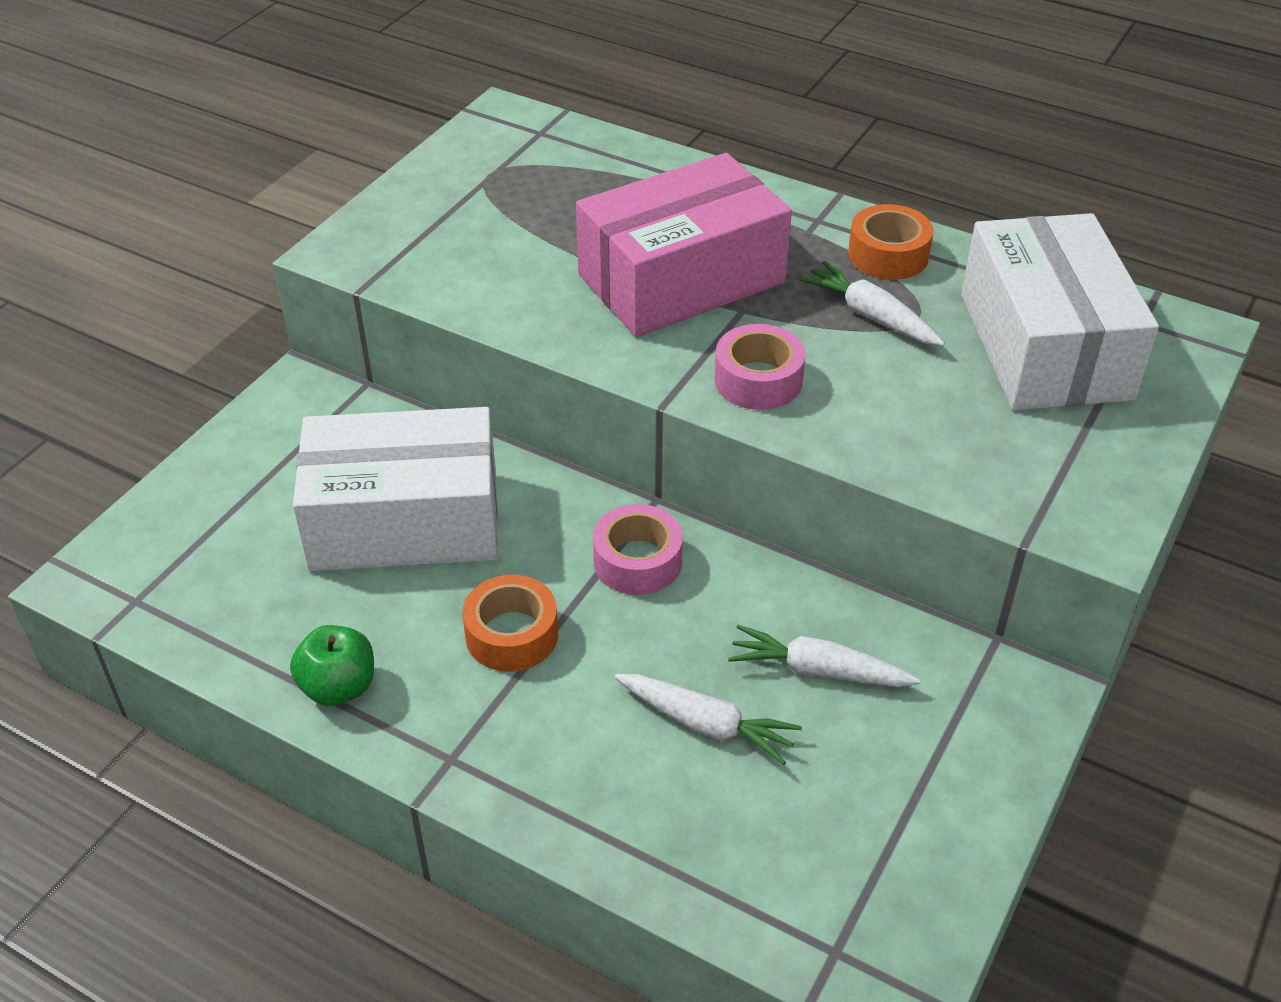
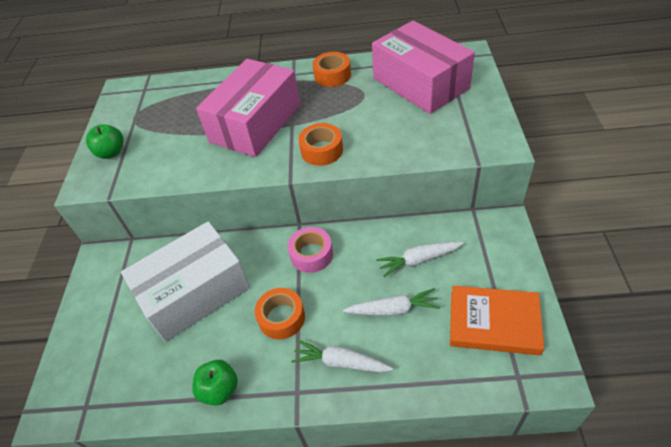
camera: 25 degrees left, 5 degrees up
(413, 218) = (111, 152): none -> green apple
(758, 380) = (322, 150): pink tape -> orange tape
(867, 845) = (493, 322): none -> orange book
(871, 316) = (346, 102): white carrot -> white carrot (341, 362)
(1044, 346) = (420, 83): white box -> pink box

